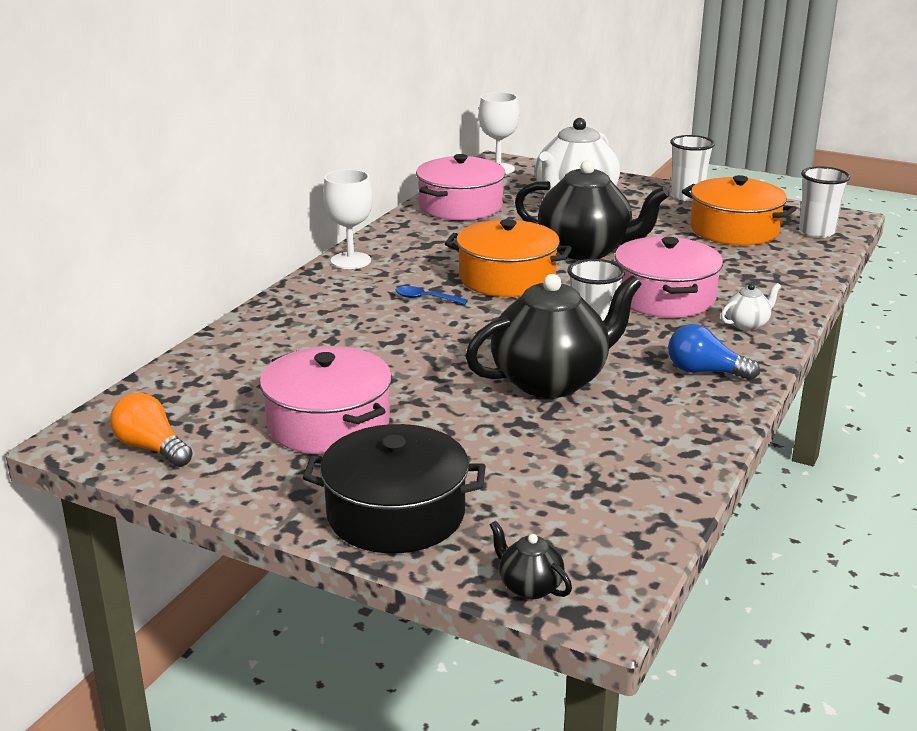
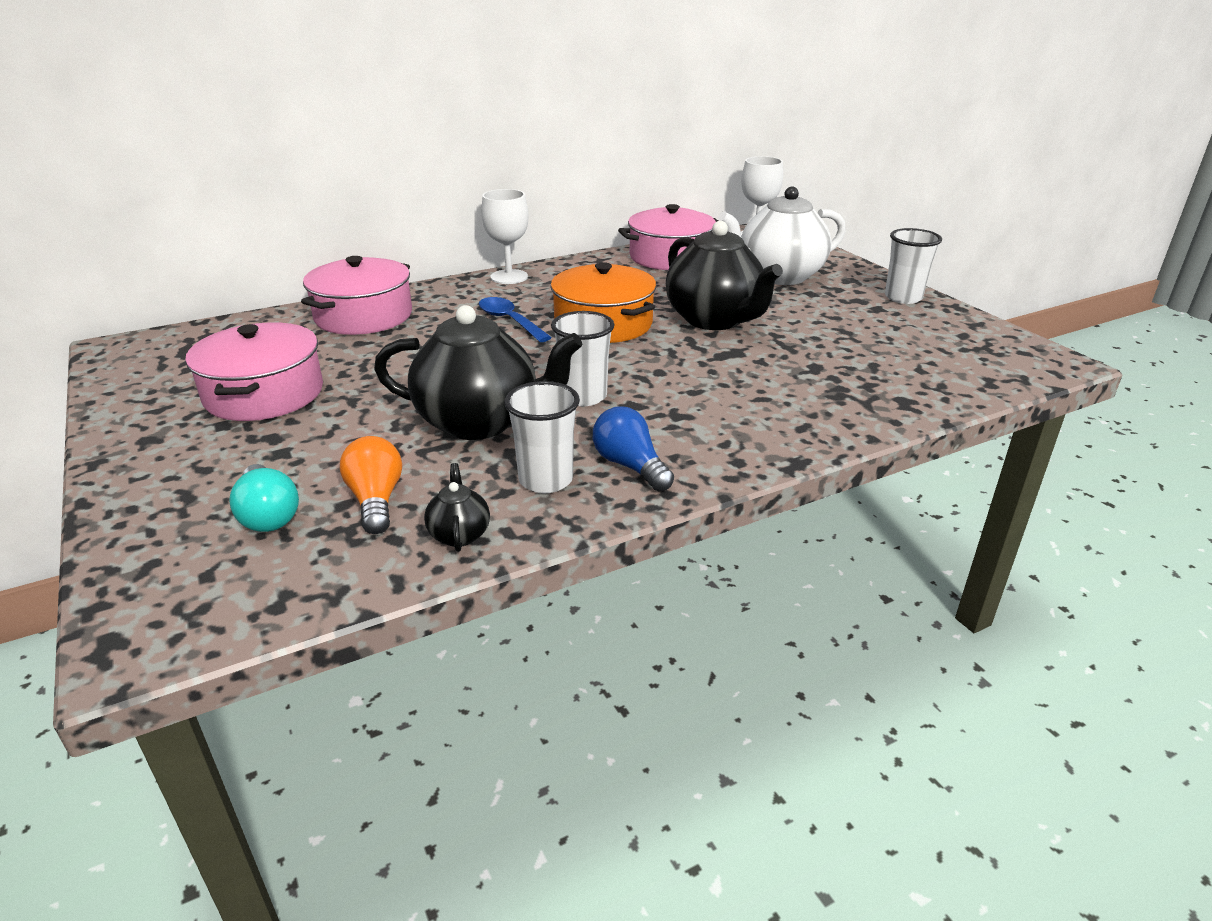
camera: 35 degrees right, 5 degrees up
(151, 448) = (137, 369): orange light bulb -> orange light bulb (376, 500)
(396, 513) = (168, 485): black pot -> none
(425, 298) = (509, 321): blue spoon -> blue spoon, size x1.53
(520, 498) = (268, 515): none -> turquoise light bulb
(529, 586) = (127, 598): black teapot -> black teapot (459, 534)
(664, 297) = (715, 383): pink pot -> pink pot (363, 316)
(734, 230) = (901, 341): orange pot -> none
(747, 324) = (755, 435): white teapot -> none
(816, 232) = (997, 368): white cup -> white cup (545, 480)

